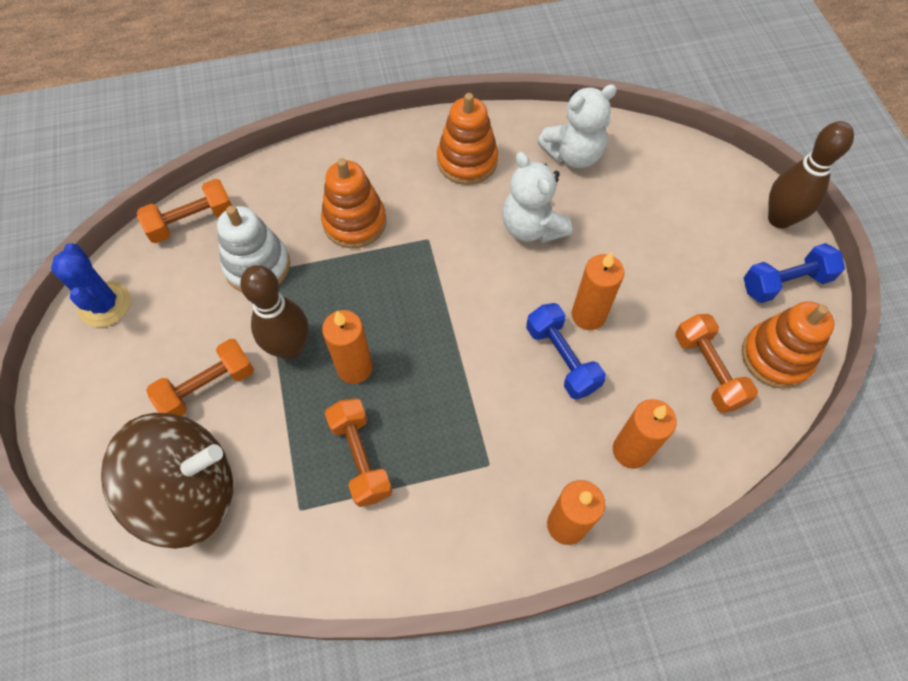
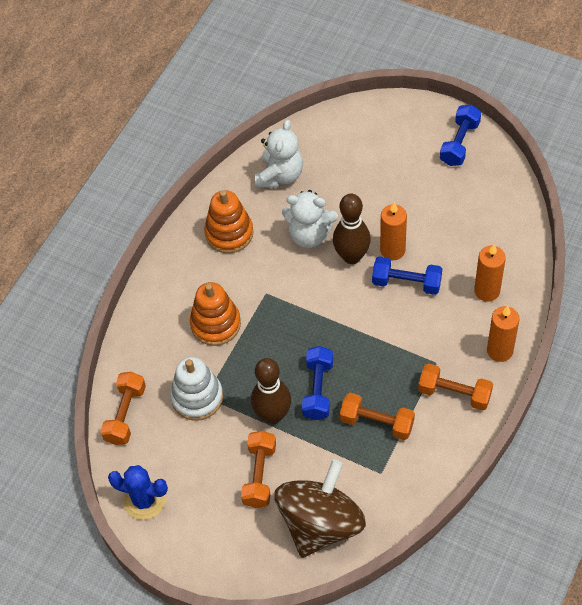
camera: 45 degrees left, 5 degrees down
(354, 368) = (318, 389): orange candle -> blue dumbbell
(708, 370) = (475, 220): orange dumbbell -> orange dumbbell (454, 393)
(776, 357) = (496, 184): orange stacking toy -> none
(779, 219) = (420, 112): brown bowling pin -> brown bowling pin (352, 256)

